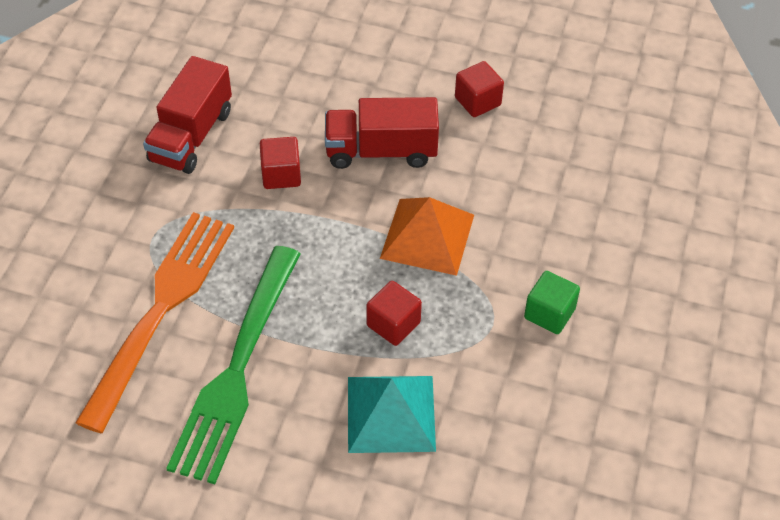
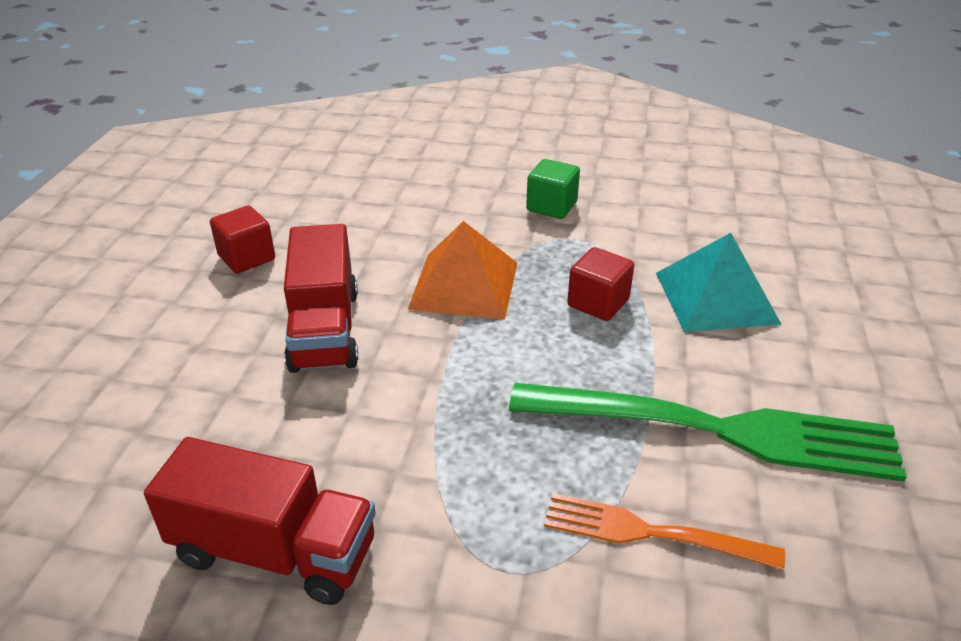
camera: 95 degrees left, 15 degrees down
(161, 310) = (651, 533): orange fork -> orange fork, size x0.54
(281, 175) = (367, 423): red cube -> none

